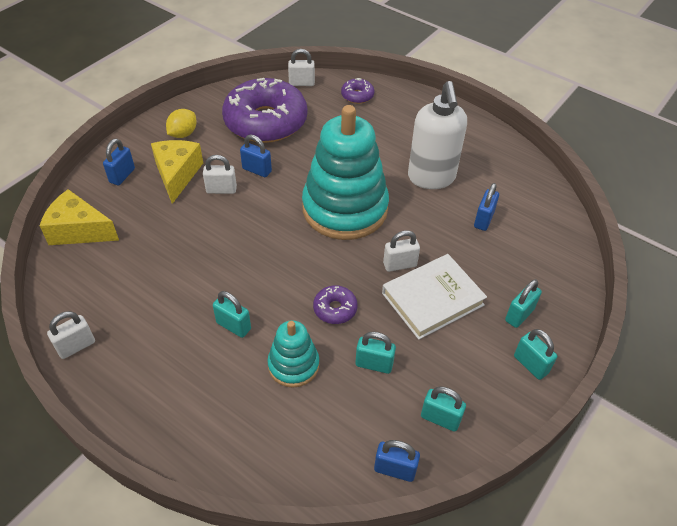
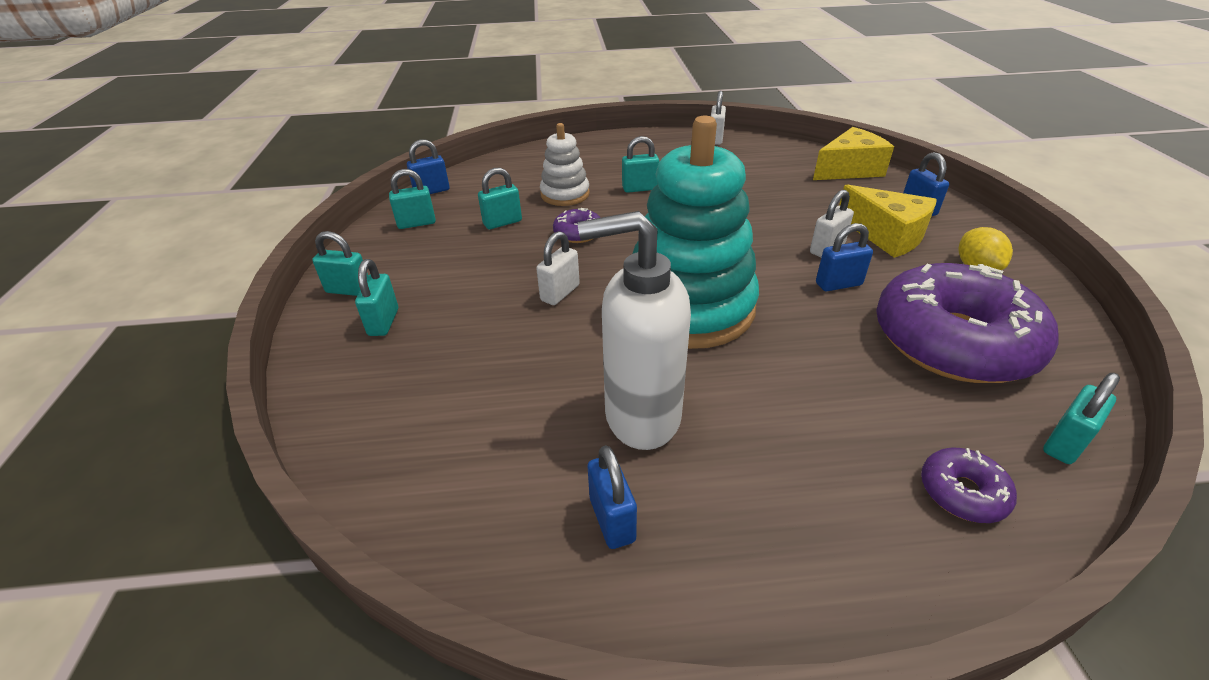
camera: 140 degrees right, 10 degrees down
(293, 365) = (565, 194): turquoise stacking toy -> white stacking toy
(301, 83) = (1064, 443): white padlock -> turquoise padlock
(431, 178) = (641, 416): white soap dispenser -> white soap dispenser turned 45 degrees counterclockwise
(432, 299) = (494, 285): white book -> none
(483, 220) = (506, 403): blue padlock -> blue padlock (612, 519)

